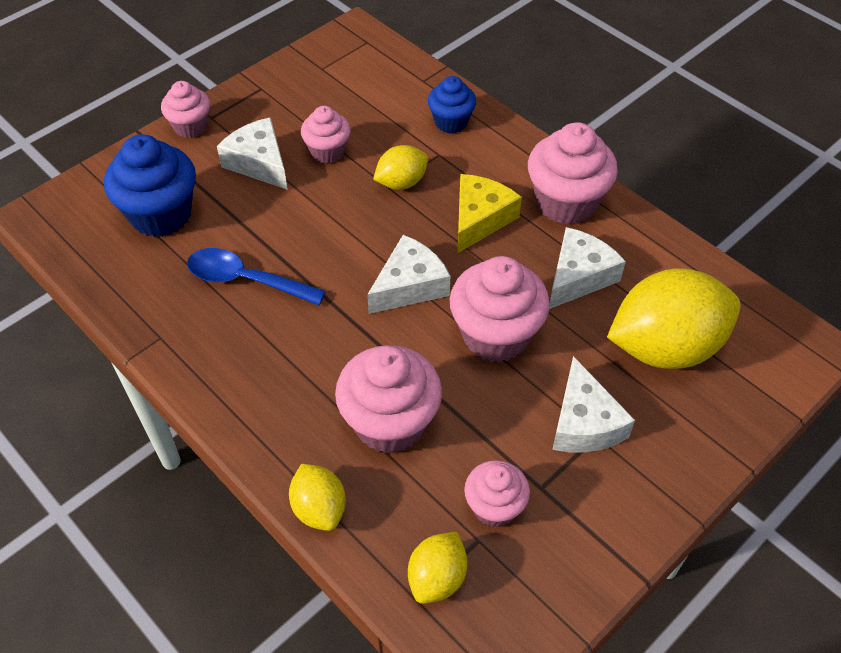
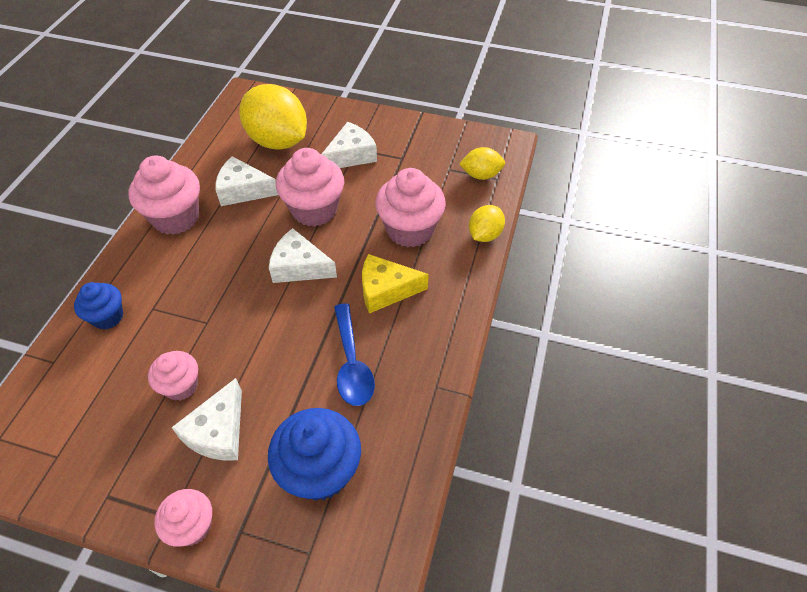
camera: 120 degrees left, 0 degrees up
(401, 182) = (197, 317): yellow lemon -> none
(480, 219) = (215, 255): yellow cheese -> yellow cheese (386, 290)
(494, 507) = (427, 170): pink cupcake -> none

